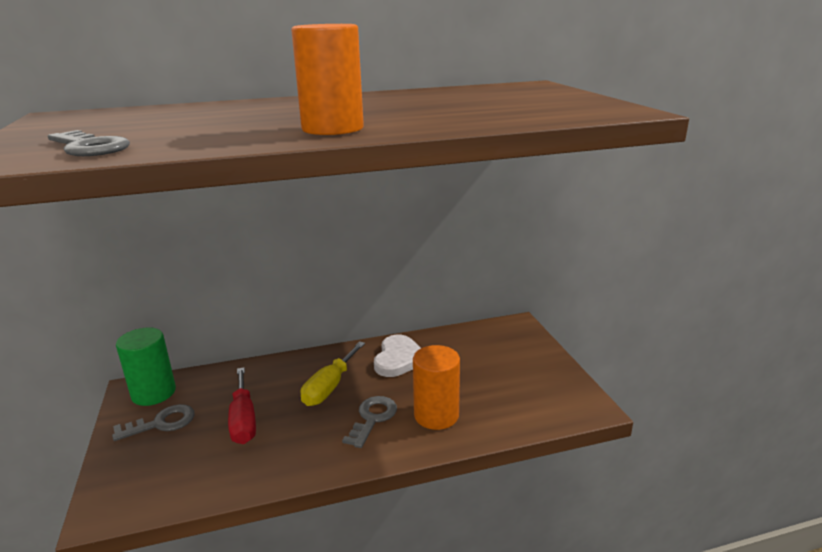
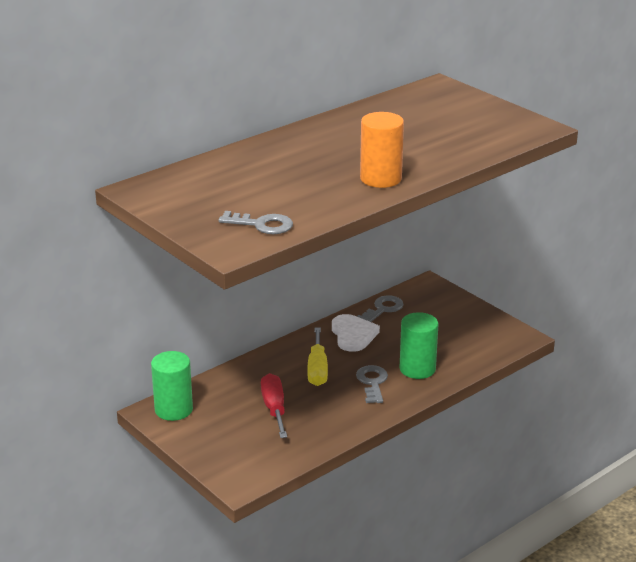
camera: 25 degrees left, 5 degrees up
(161, 423) = (210, 427): grey key -> grey key (383, 309)
(243, 420) = (274, 408): red screwdriver -> red screwdriver turned 150 degrees counterclockwise
(436, 415) = (417, 369): orange cylinder -> green cylinder

